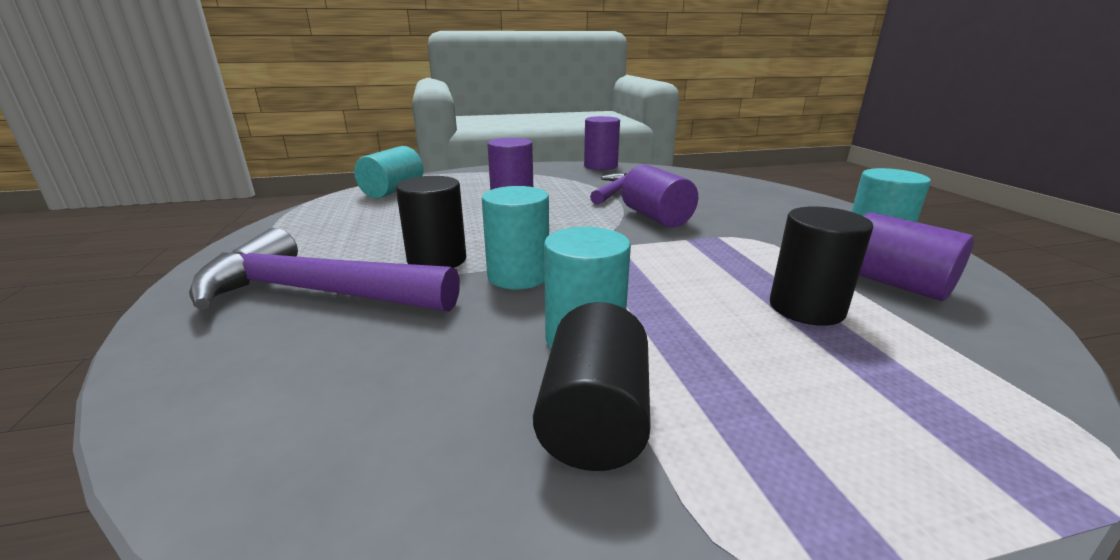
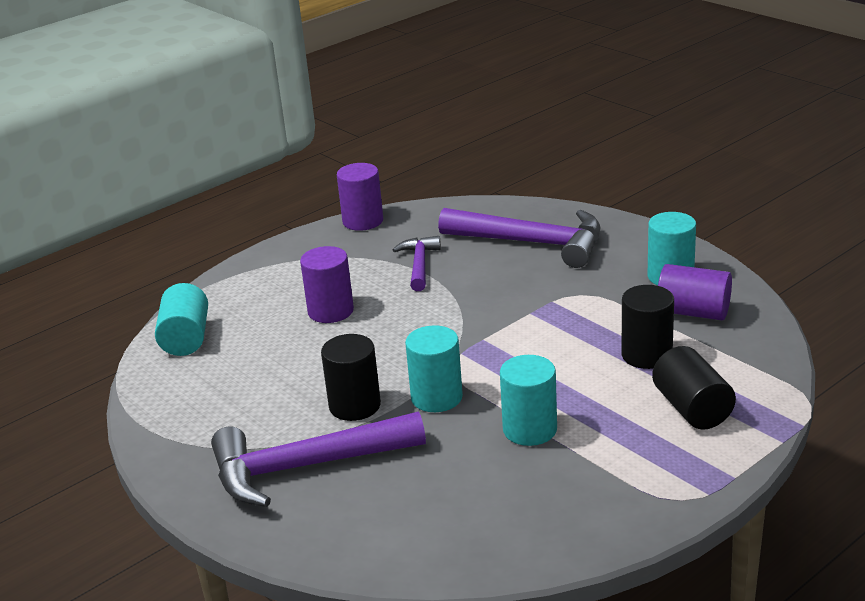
camera: 25 degrees left, 5 degrees up
(594, 419) = (575, 471): black cylinder -> black cylinder (692, 408)
(656, 217) = (486, 292): purple cylinder -> none
(729, 199) = (532, 243): none -> purple hammer

